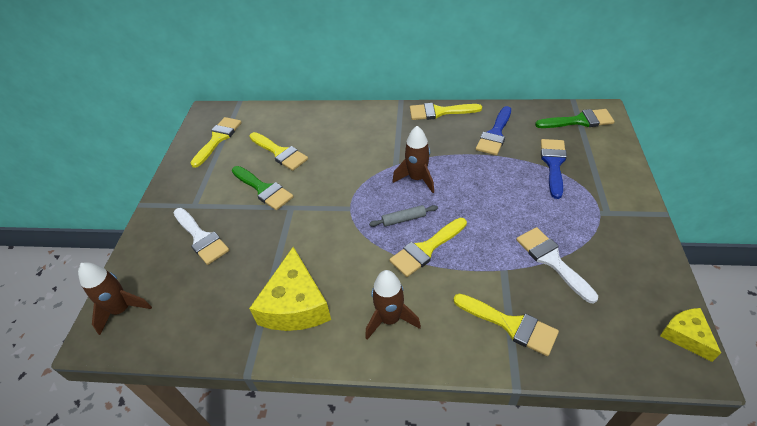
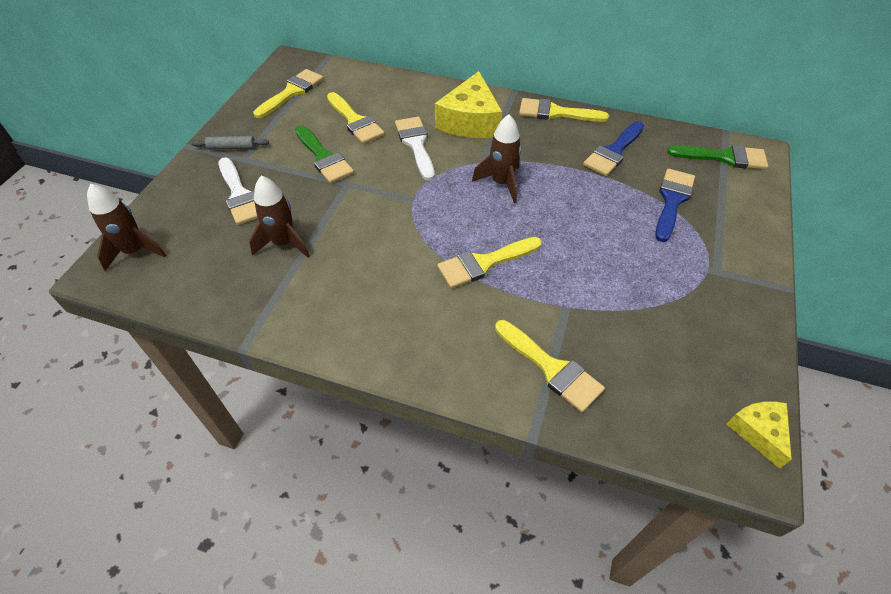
camera: 10 degrees right, 5 degrees up
(295, 305) = (317, 289): yellow cheese -> yellow cheese (470, 121)
(390, 319) = (416, 329): brown rocket -> brown rocket (284, 243)
(404, 219) = (470, 225): grey rolling pin -> grey rolling pin (232, 147)
(551, 260) = (627, 309): white brush -> white brush (416, 144)

